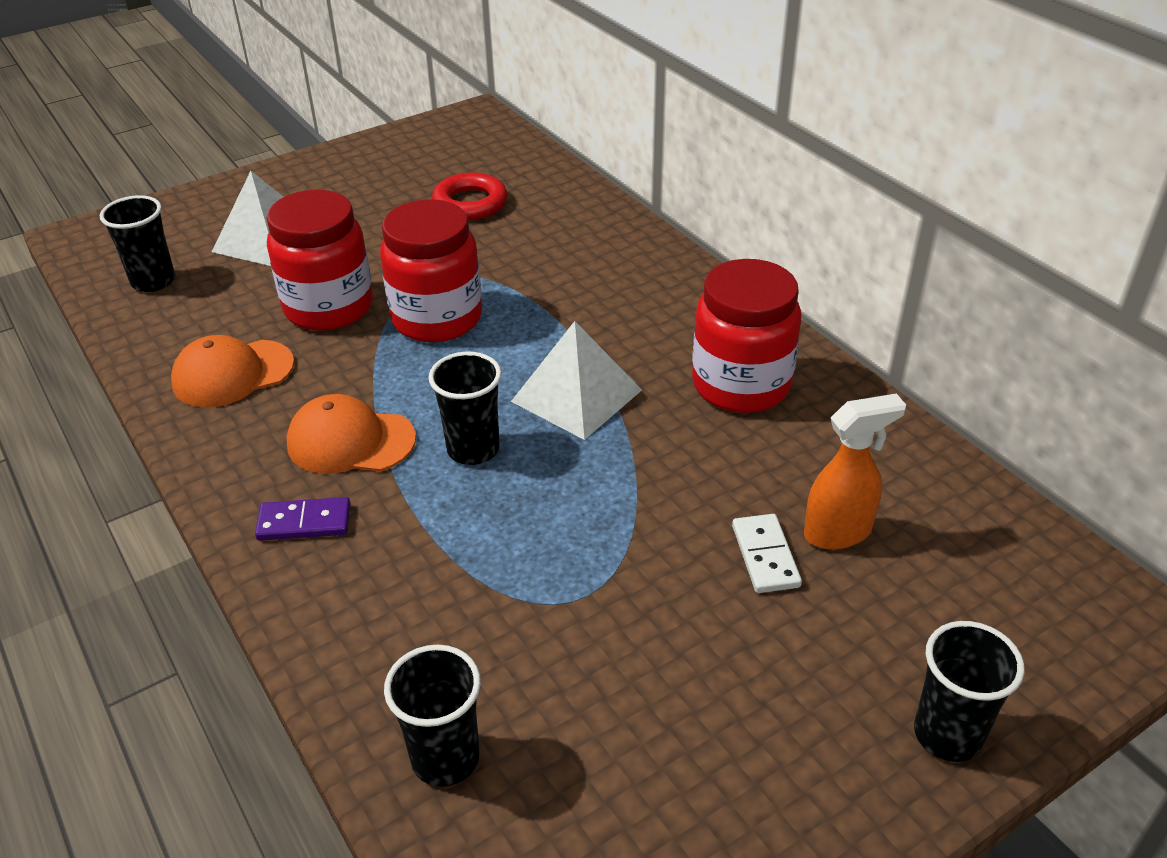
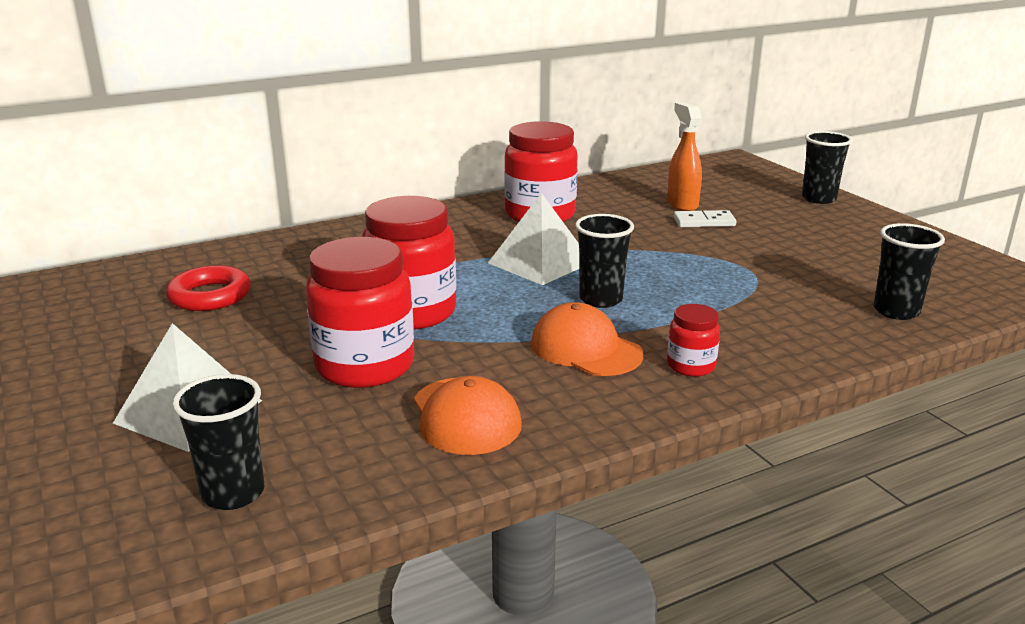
camera: 85 degrees left, 15 degrees down
(304, 522) = (691, 366): purple domino -> red jar
(350, 441) = (585, 349): orange cap -> orange cap turned 120 degrees clockwise

